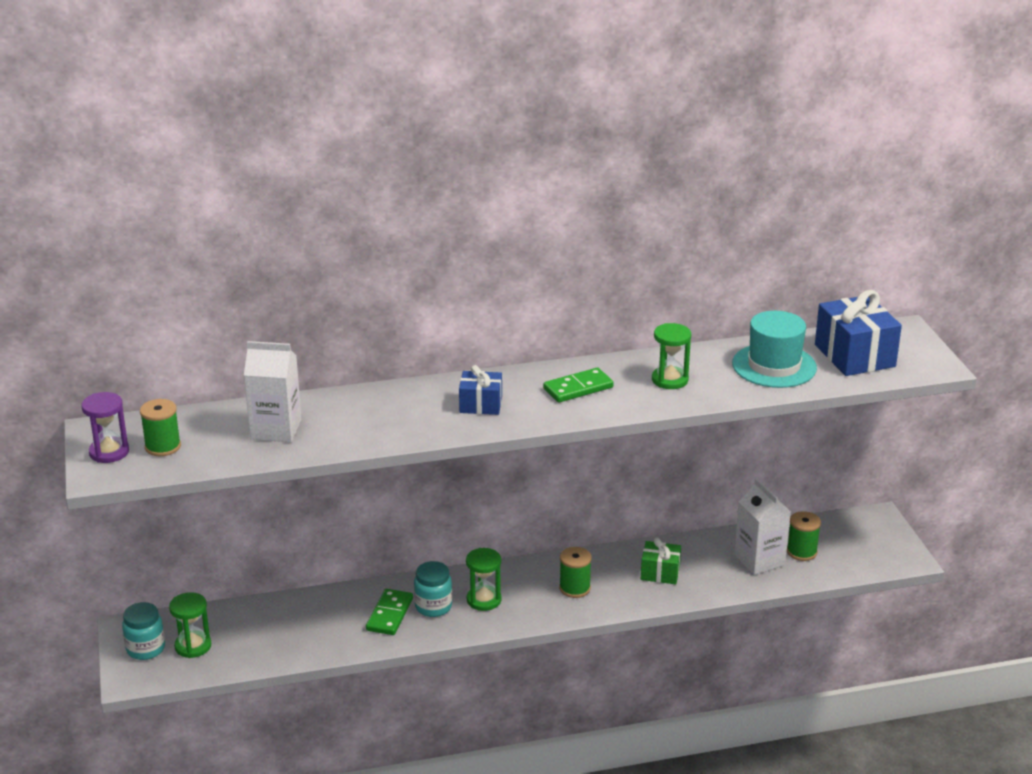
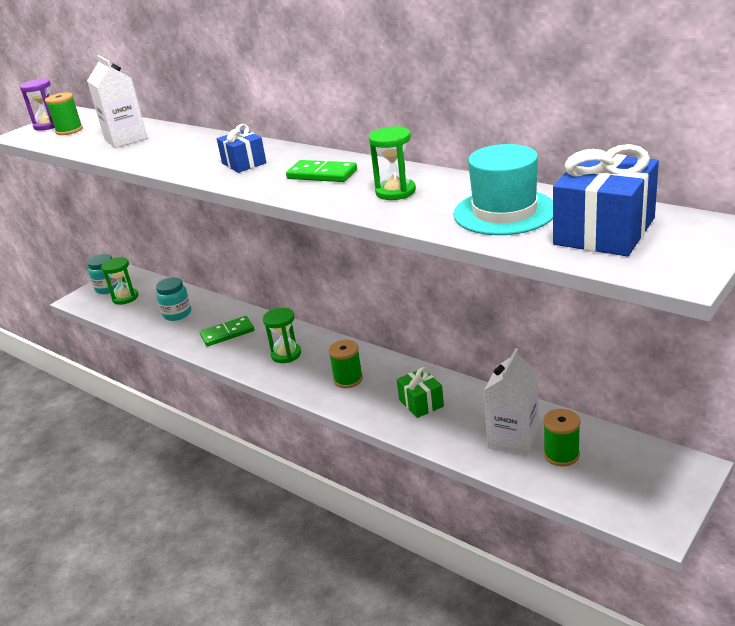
camera: 55 degrees right, 0 degrees up
(433, 607) = (255, 342): turquoise jar -> turquoise jar (177, 314)

